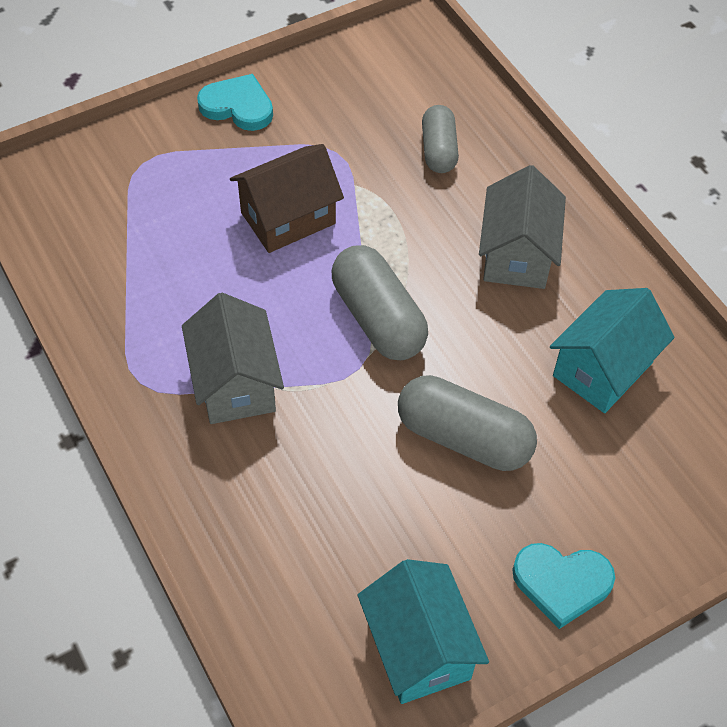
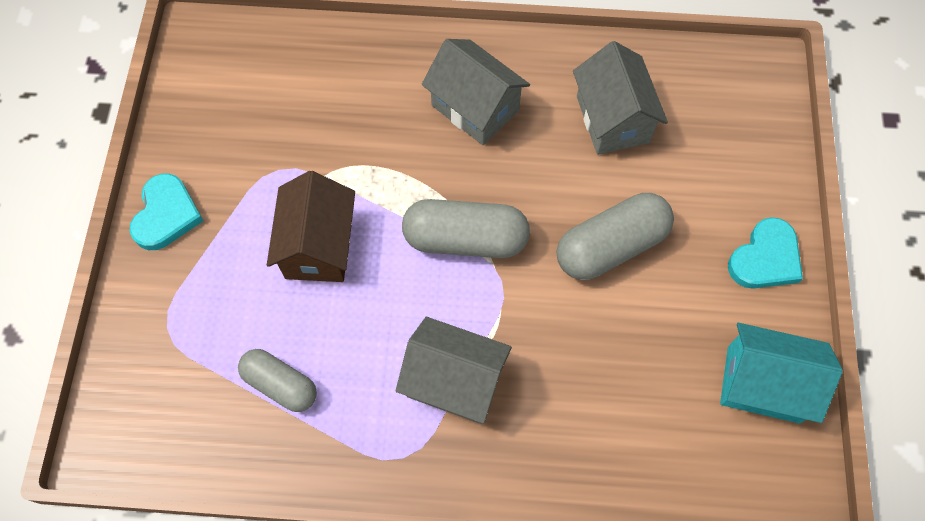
camera: 55 degrees left, 10 degrees up
(238, 106) = (166, 215): turquoise heart -> turquoise heart turned 135 degrees clockwise
(438, 150) = (335, 96): grey capsule -> grey capsule (280, 384)
(602, 369) = (612, 119): turquoise house -> grey house

